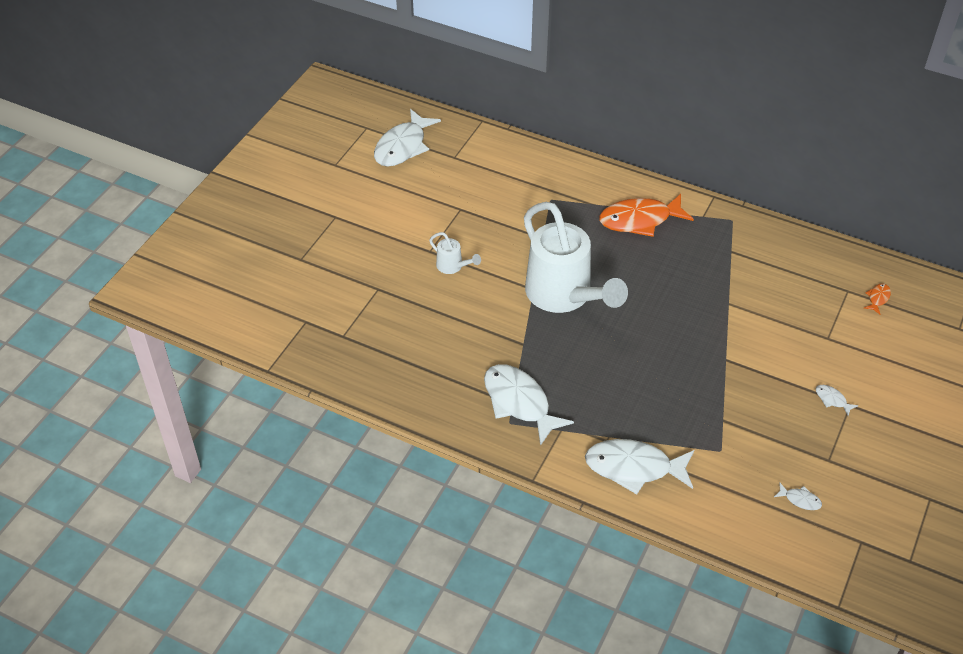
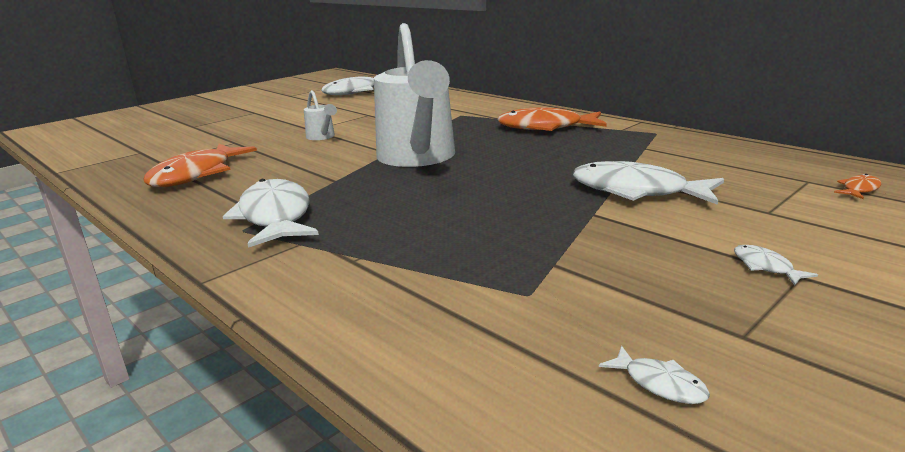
camera: 20 degrees right, 25 degrees down
(401, 353) = (196, 174): none -> orange fish
(634, 468) = (365, 292): white fish -> white fish (637, 191)

